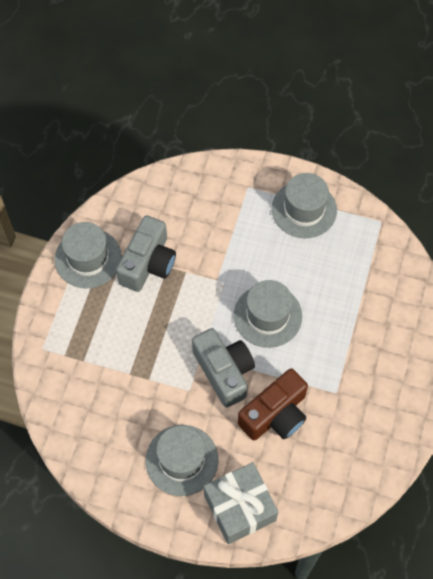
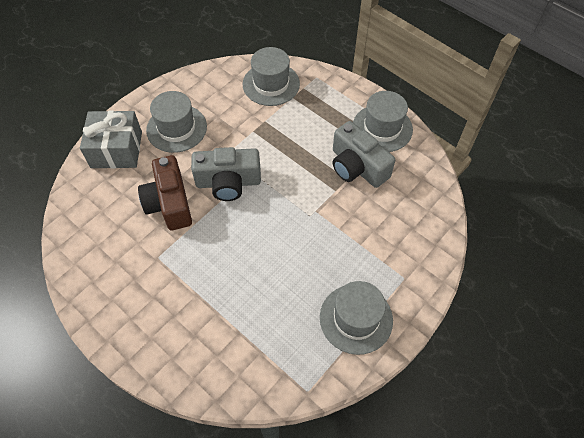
camera: 115 degrees right, 5 degrees down
(267, 316) = (259, 235): grey hat -> grey hat (271, 84)

